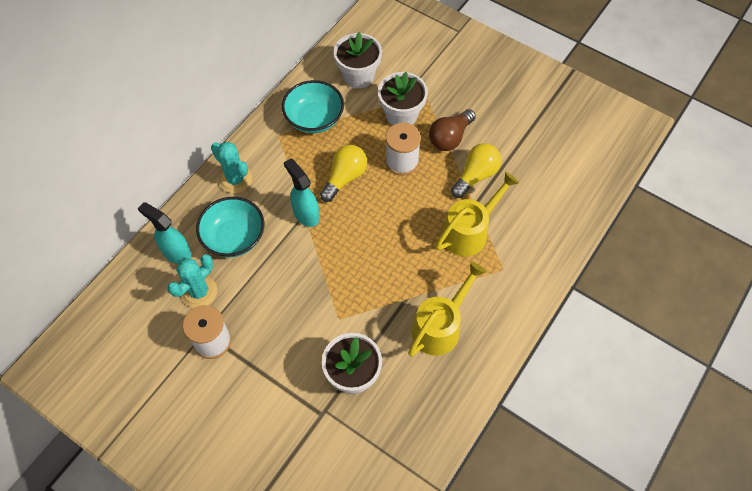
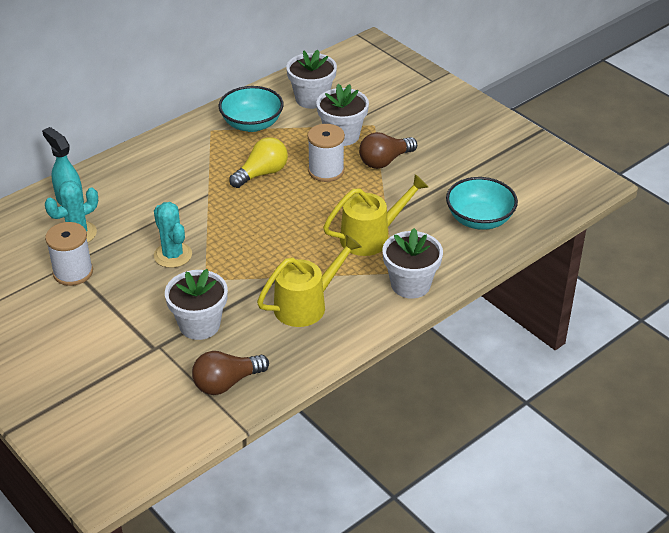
camera: 15 degrees right, 20 degrees down
(234, 237) = (131, 199): turquoise bowl -> turquoise bowl (479, 219)
(235, 179) = (152, 156): turquoise cactus -> turquoise cactus (173, 255)
(305, 214) = (209, 194): turquoise spray bottle -> none
(402, 438) = (226, 383): none -> brown light bulb
(476, 176) = (398, 195): yellow light bulb -> none
(522, 280) = (410, 284): none -> white flower pot

